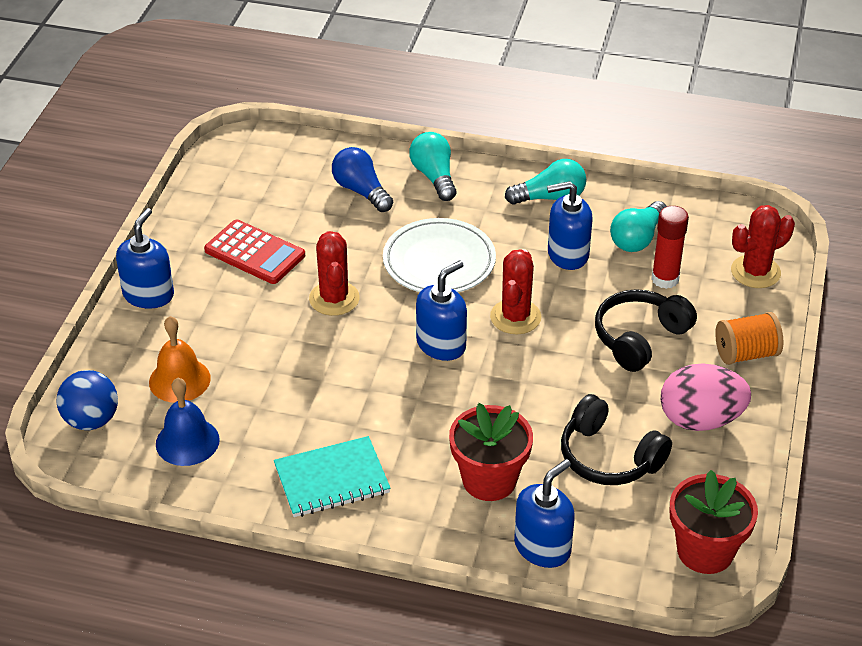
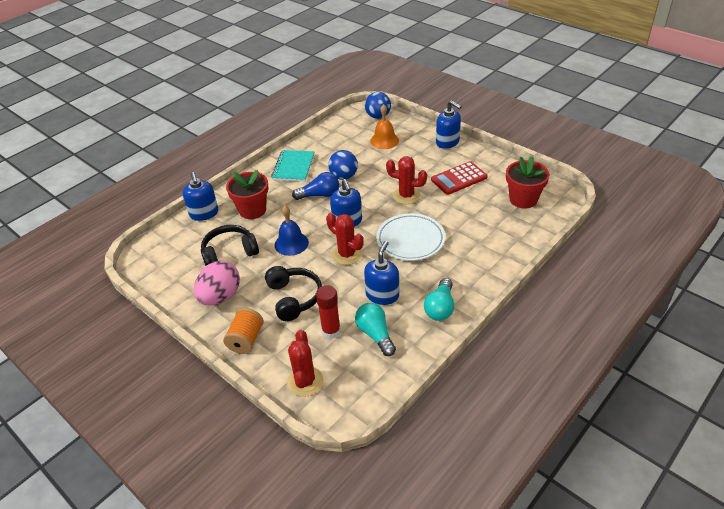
camera: 120 degrees right, 0 degrees up
(187, 441) = (346, 136): blue bell -> blue bell (291, 243)
(323, 395) = (344, 176): none -> blue ball
(361, 191) = (491, 228): blue light bulb -> blue light bulb (319, 195)
(434, 177) = (490, 262): turquoise light bulb -> none
(705, 551) = (151, 263): red flower pot -> red flower pot (523, 199)

